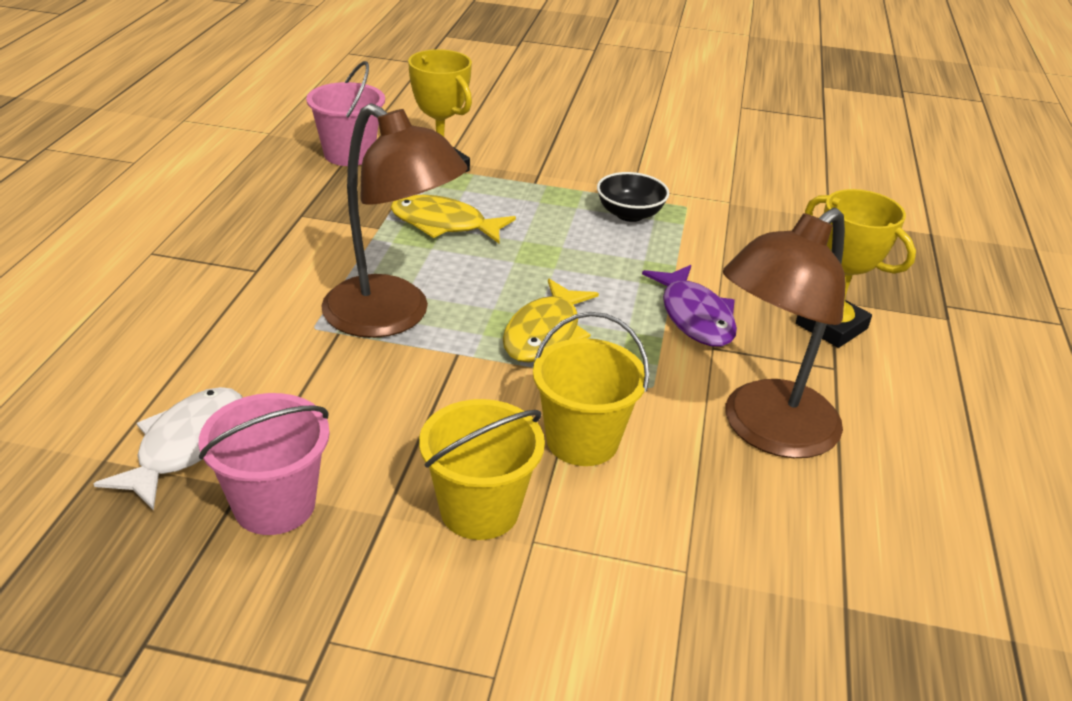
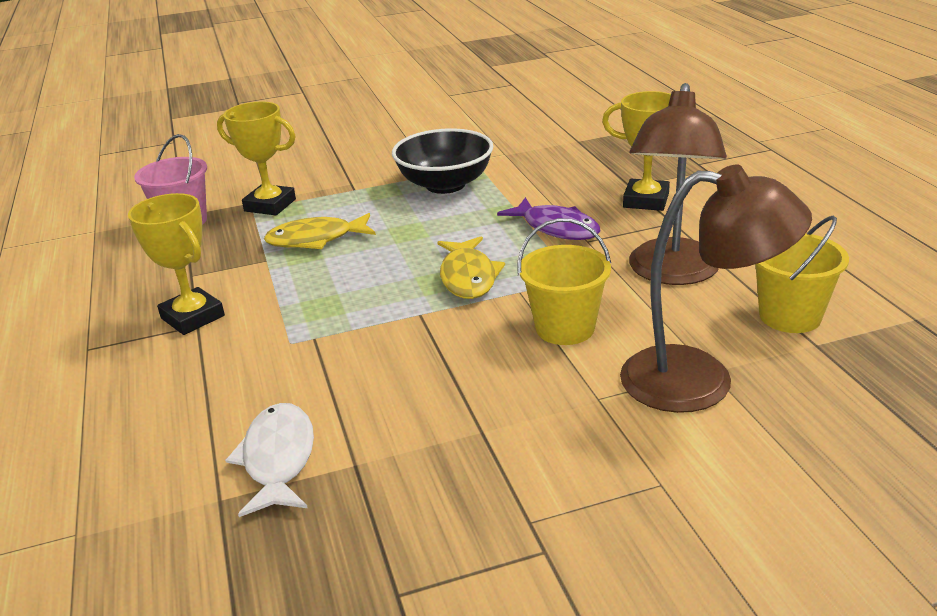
camera: 25 degrees left, 5 degrees down
(260, 260) = (193, 317): none -> yellow trophy
(274, 505) = (394, 463): pink bucket -> none
(392, 317) = (344, 312): brown lamp -> brown lamp (700, 381)
(479, 510) = (543, 397): yellow bucket -> yellow bucket (790, 316)
(629, 214) = (445, 185): black bowl -> black bowl, size x1.68

